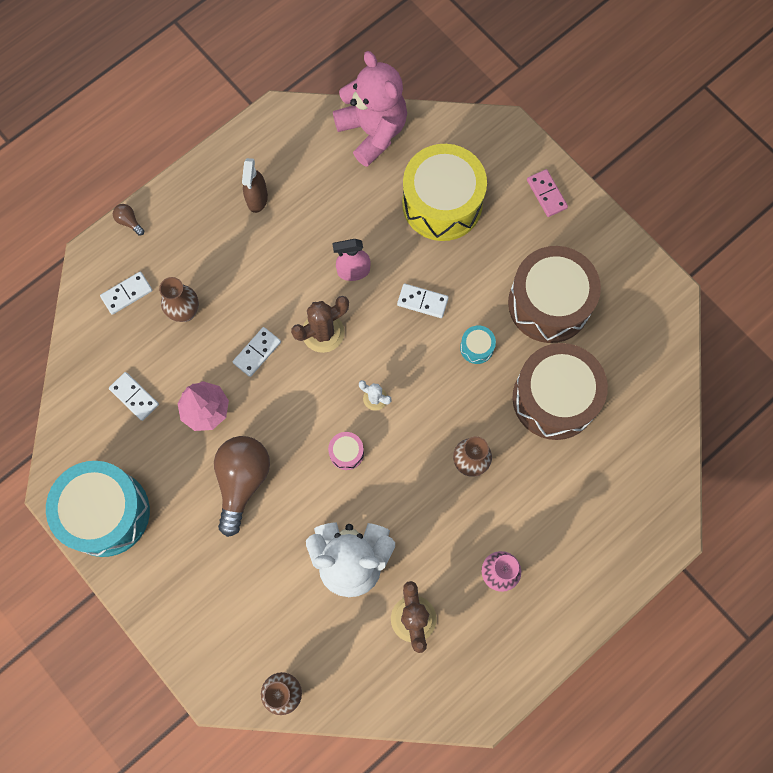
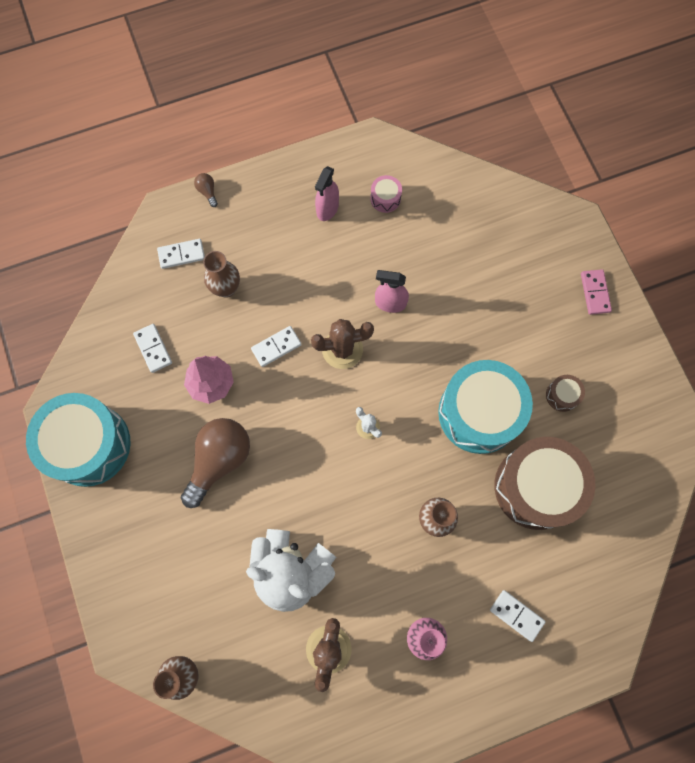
camera: 20 degrees right, 0 degrees up
(257, 198) = (327, 209): brown spray bottle -> pink spray bottle
(346, 453) = (323, 468): pink drum -> pink drum (385, 198)
(372, 131) = (453, 183): pink teddy bear -> none
(422, 301) = (444, 352): white domino -> white domino (516, 615)
(442, 203) = (494, 269): yellow drum -> none
(476, 347) = (479, 413): turquoise drum -> turquoise drum, size x2.48
(549, 303) = (562, 395): brown drum -> brown drum, size x0.40

